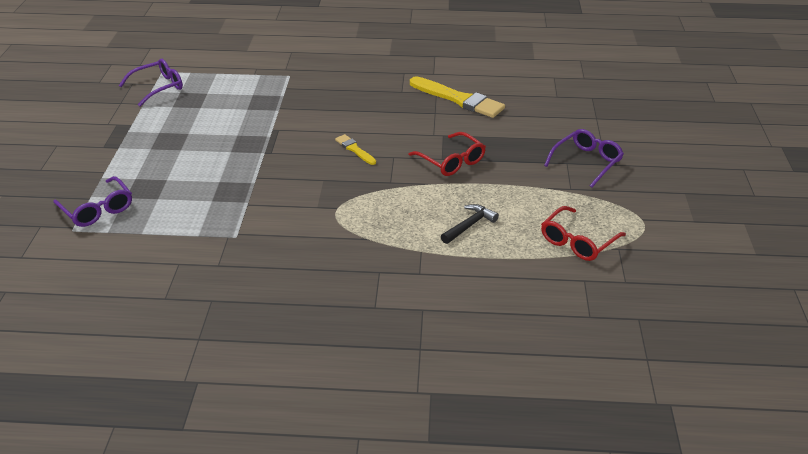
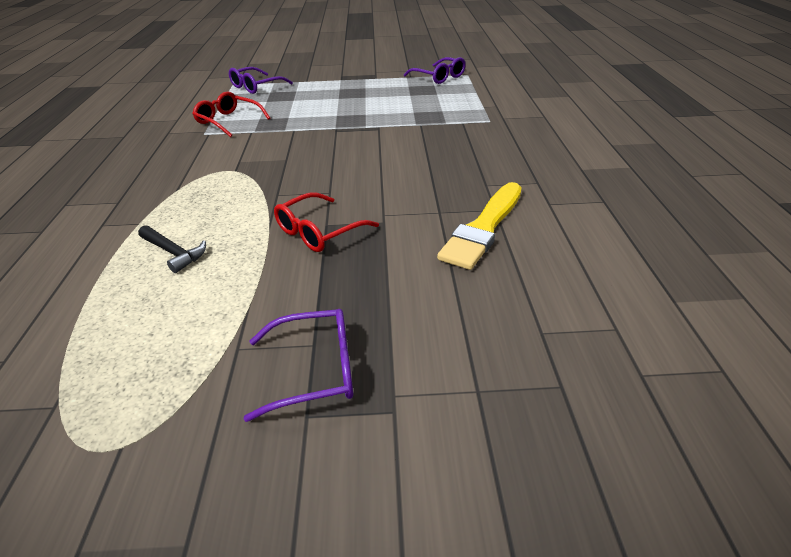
camera: 85 degrees right, 0 degrees up
(355, 149) = (343, 169): yellow brush -> none
(578, 241) = (95, 355): red glasses -> red glasses (229, 121)
(586, 162) = (314, 370): purple glasses -> purple glasses turned 45 degrees counterclockwise

